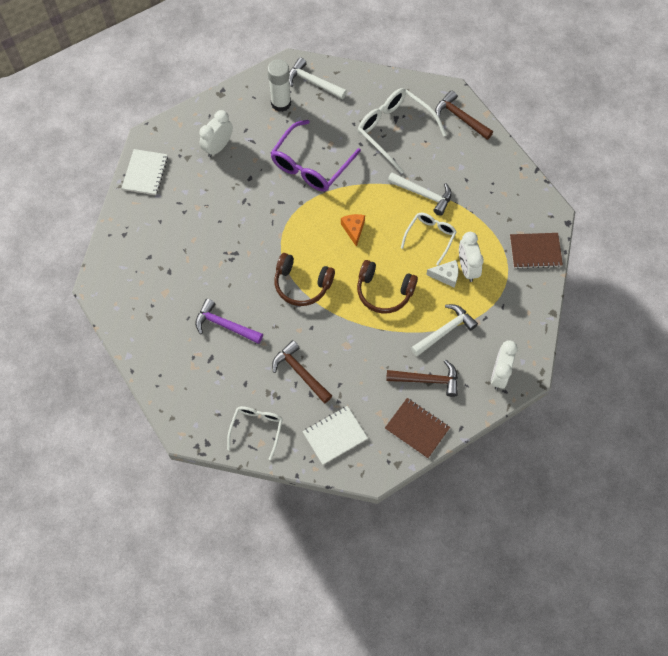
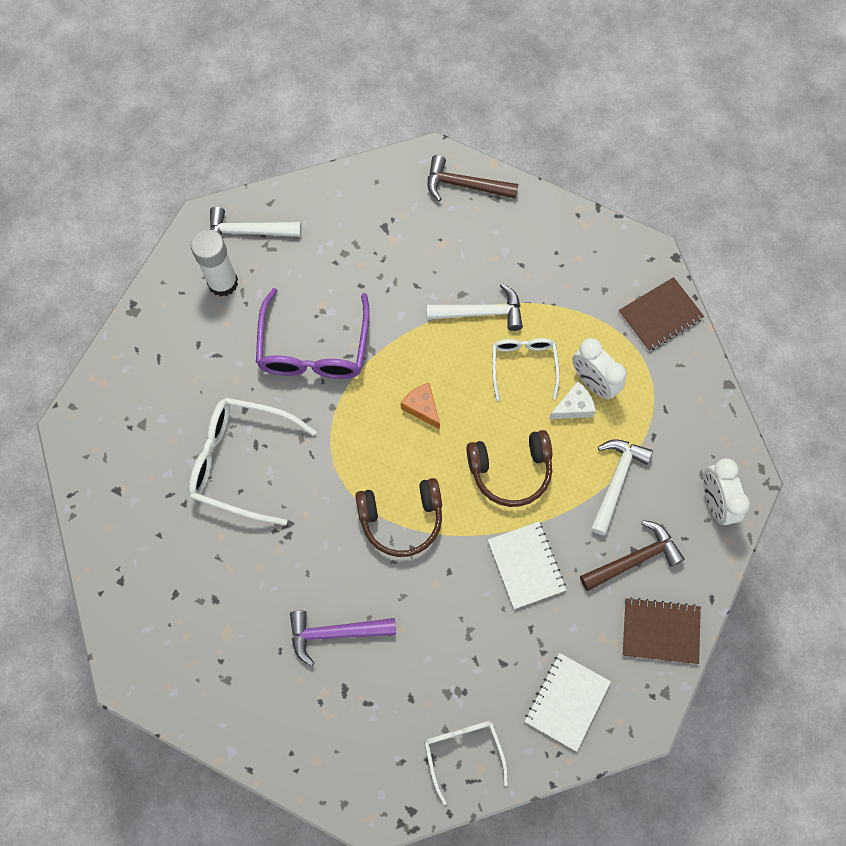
camera: 30 degrees left, 5 degrees up
(145, 173) = (97, 477): white notebook -> white notebook (526, 565)
(218, 147) = (175, 387): white clock -> none
(300, 372) = (471, 641): brown hammer -> none
(395, 130) = (393, 245): white glasses -> white glasses (241, 462)

